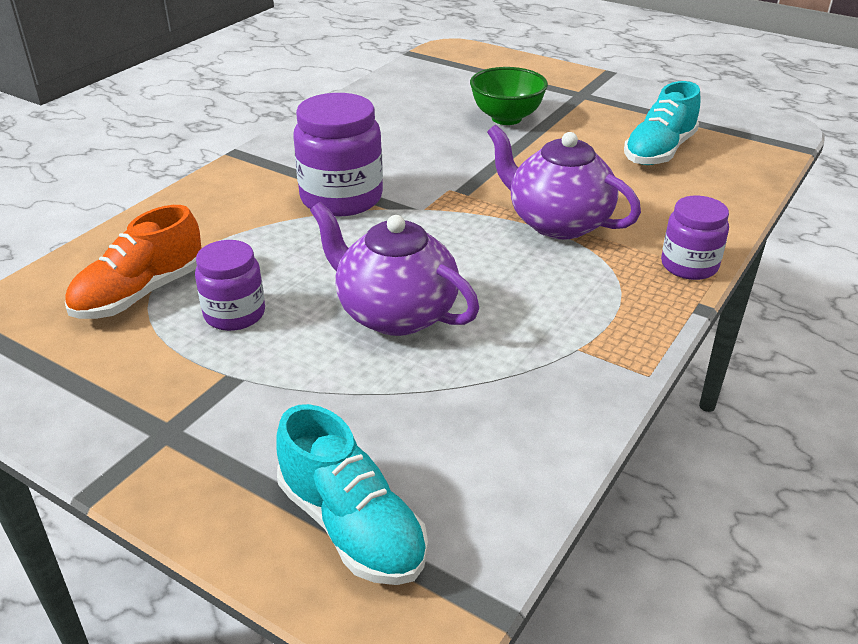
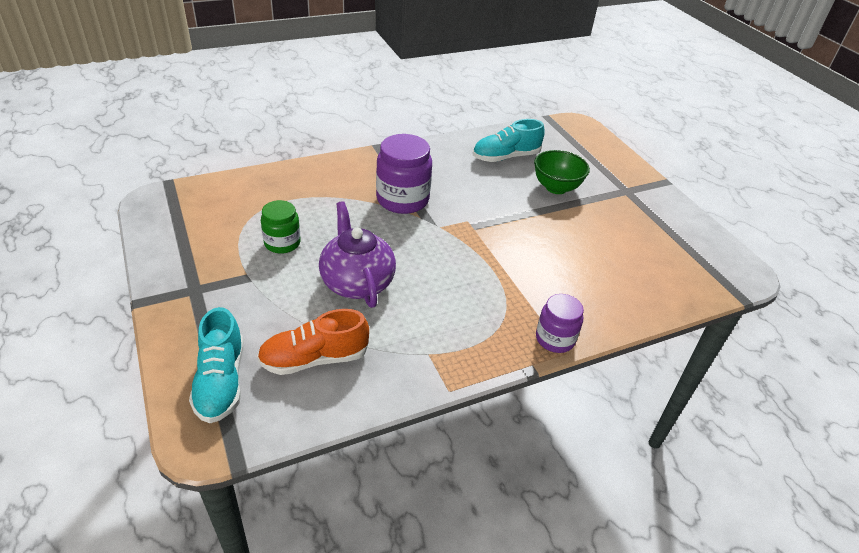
camera: 30 degrees right, 5 degrees up
(140, 294) = (252, 210): orange shoe -> orange shoe (314, 359)
(234, 314) = (282, 243): purple jar -> green jar
(557, 222) = (506, 272): purple teapot -> none
(659, 151) = (630, 254): turquoise shoe -> turquoise shoe (505, 157)

